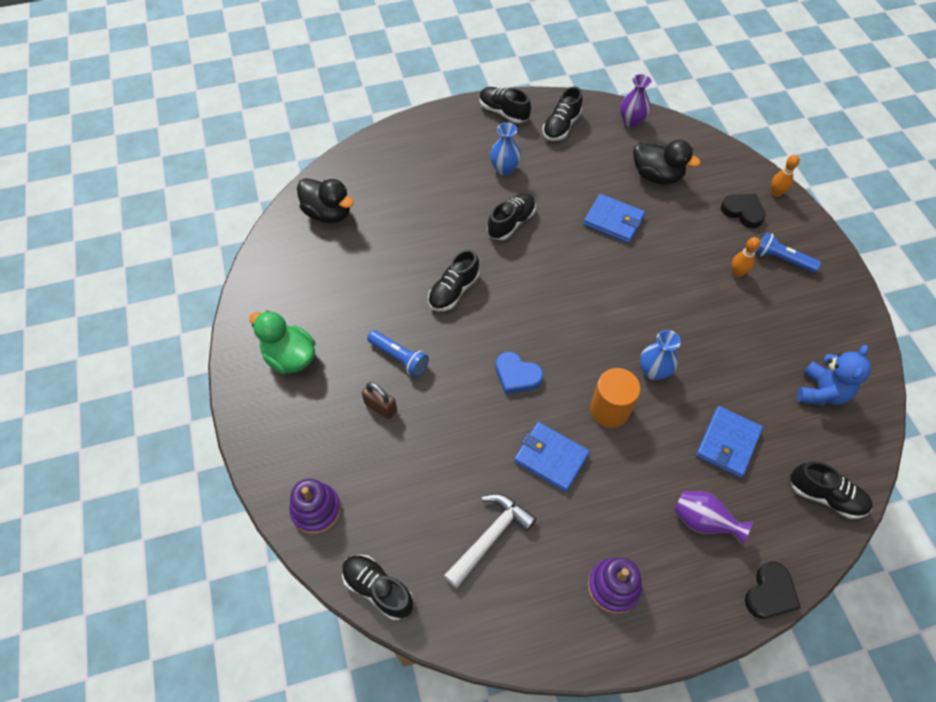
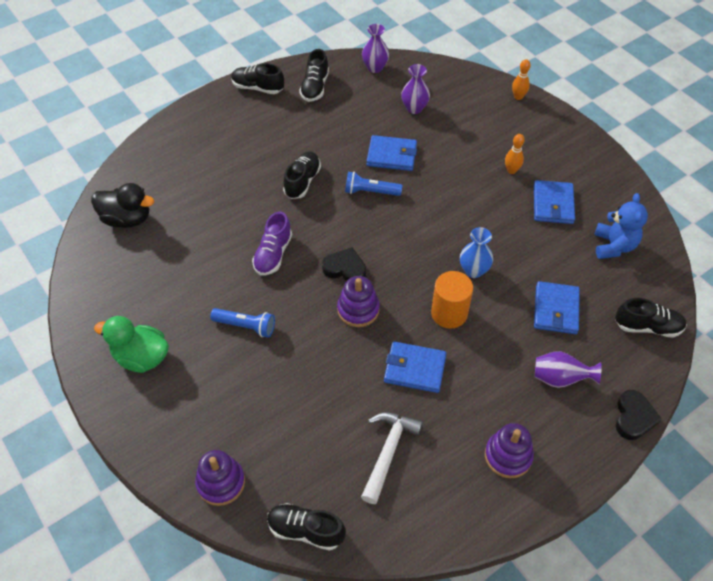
camera: 20 degrees left, 5 degrees down
(380, 407) = (245, 374): brown padlock -> none
(453, 291) = (273, 254): black shoe -> purple shoe
(504, 169) = (278, 136): blue vase -> none
(516, 375) = (358, 309): blue heart -> purple stacking toy
(656, 176) = (414, 108): black duck -> purple vase
(743, 212) = (497, 119): black heart -> black heart (345, 268)
(769, 324) = (553, 204): none -> blue wallet
(781, 259) = (543, 149): blue flashlight -> blue flashlight (370, 192)

